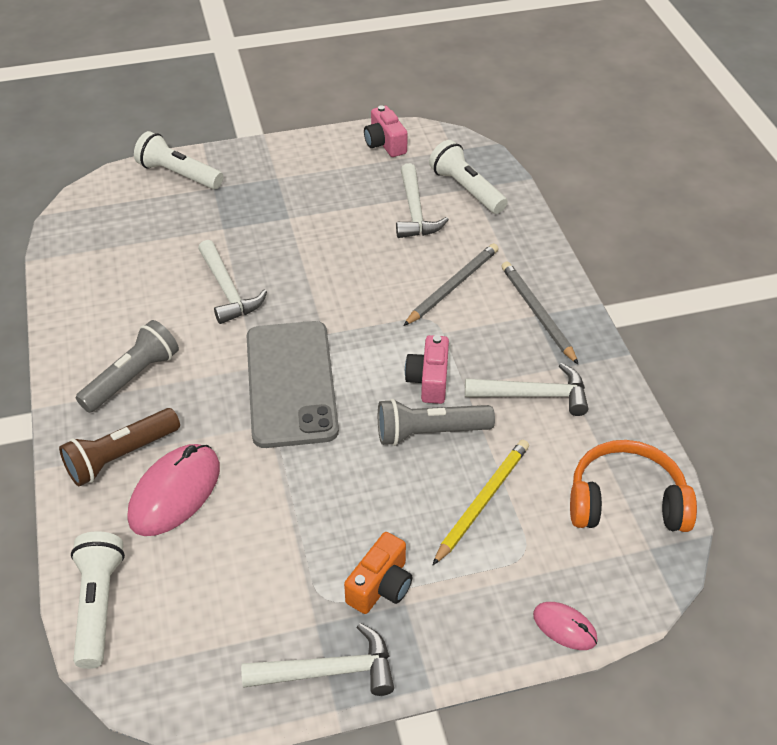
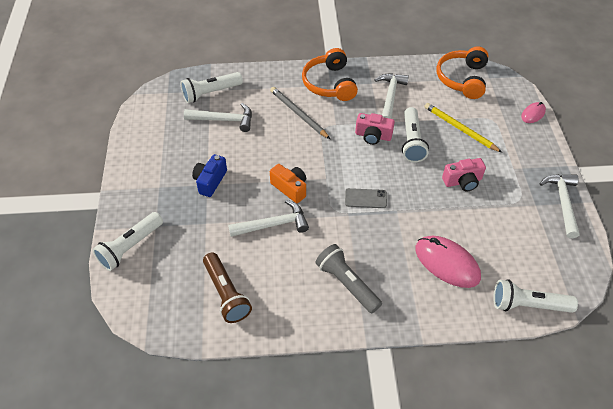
camera: 80 degrees left, 5 degrees up
(120, 456) = (416, 292): brown flashlight -> brown flashlight (226, 294)
(291, 383) = (365, 198): grey phone -> grey phone, size x0.42
(295, 219) = (210, 181): none -> blue camera
(381, 586) = (512, 176): orange camera -> orange camera (290, 188)
(385, 144) = (145, 124): pink camera -> pink camera (462, 181)
(429, 432) = (411, 142): grey flashlight -> white flashlight
(537, 313) = (329, 83): grey pencil -> orange headphones

